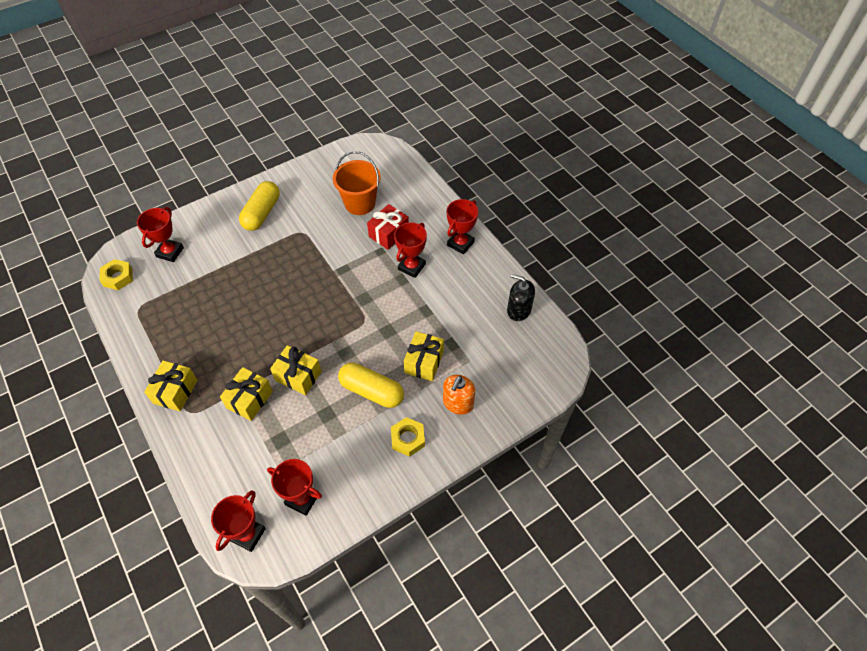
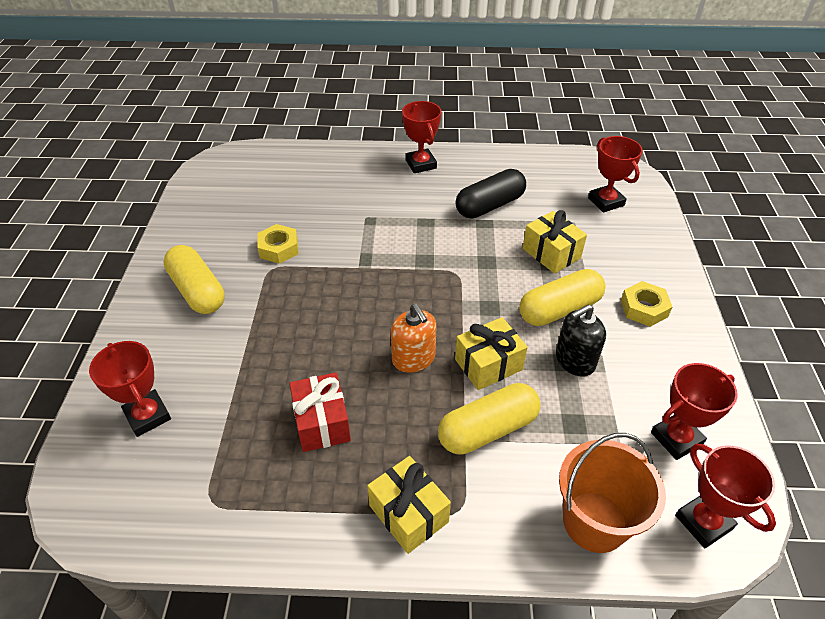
camera: 55 degrees left, 10 degrees down
(118, 277) = (120, 505): yellow nut -> yellow nut (279, 248)
(249, 399) = (488, 429): yellow gift -> yellow capsule
(360, 203) = (285, 206): orange bucket -> orange bucket (594, 521)
(388, 234) = (353, 204): red gift -> red gift (322, 422)
(411, 267) = (416, 208): red trophy -> red trophy (606, 202)
(447, 304) = (490, 206): none -> black capsule
(458, 403) = (622, 252): orange soap dispenser -> orange soap dispenser (413, 358)
(518, 310) = (538, 166): black soap dispenser -> black soap dispenser (575, 360)

